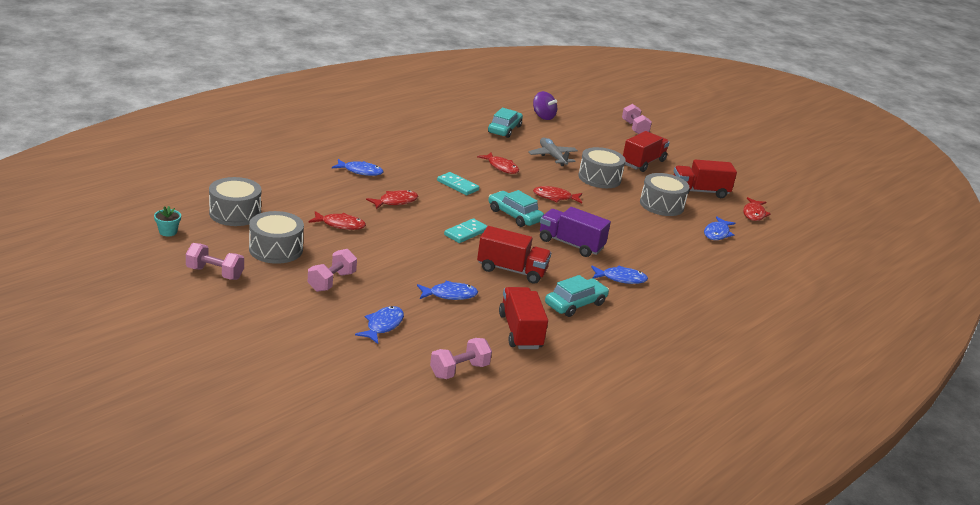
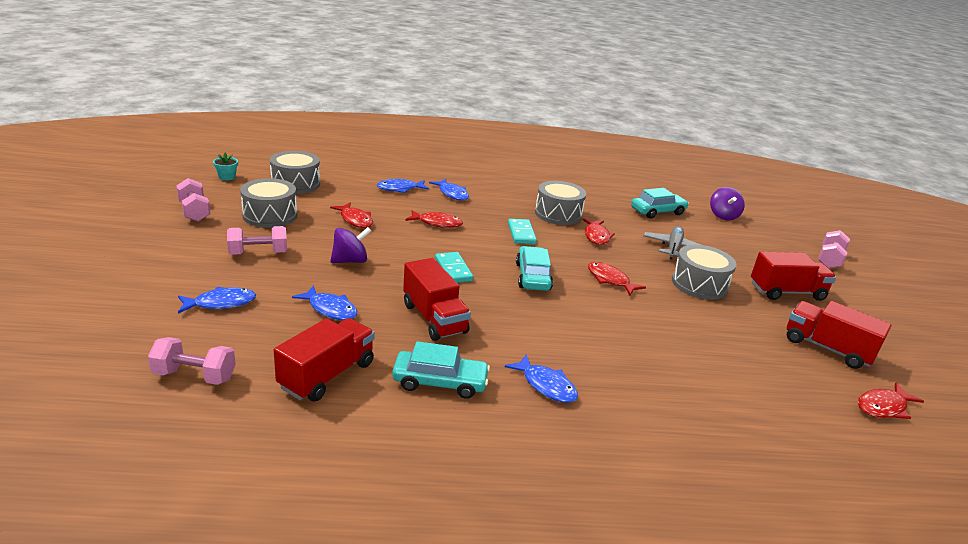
camera: 45 degrees right, 0 degrees up
(398, 257) = (350, 261): none -> purple spinning top
(466, 233) = (453, 270): turquoise domino -> turquoise domino turned 75 degrees clockwise
(571, 244) = (547, 326): purple truck -> none
(661, 205) = (742, 339): grey drum -> grey drum (558, 214)
(717, 233) = (779, 402): blue fish -> blue fish (400, 189)

